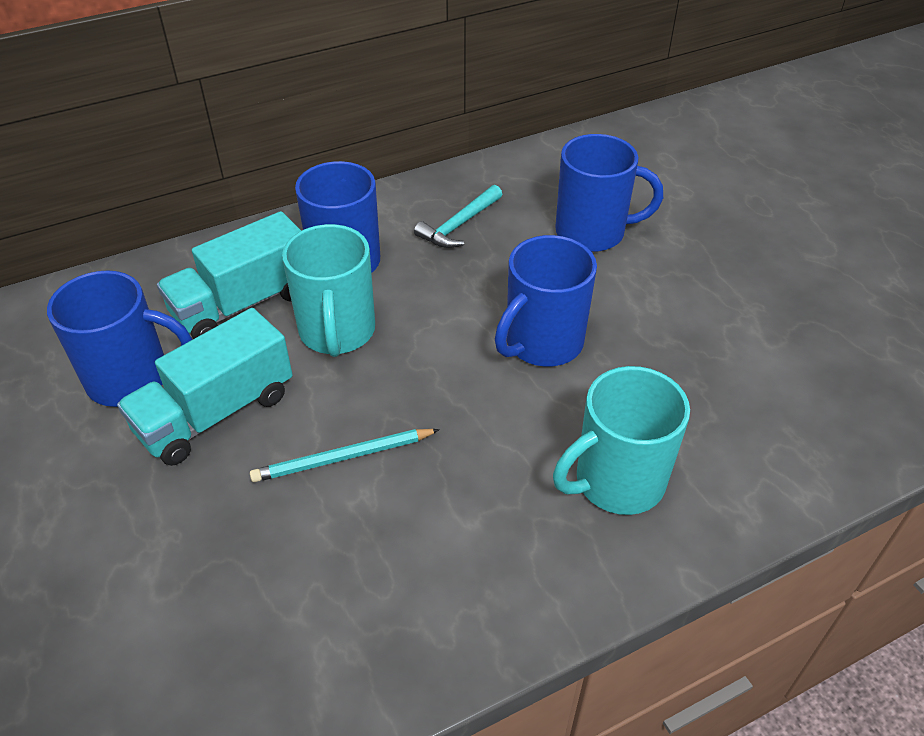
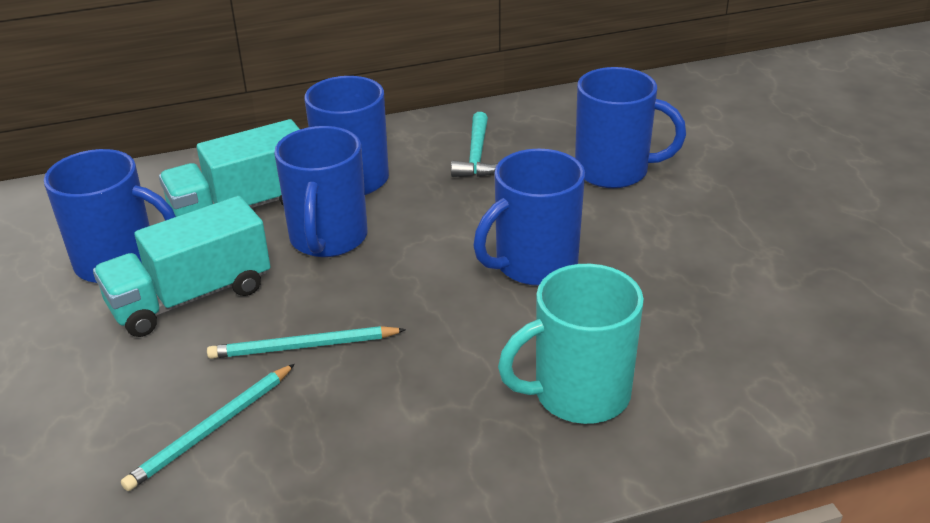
camera: 10 degrees right, 10 degrees down
(276, 561) = (212, 429): none -> turquoise pencil
(337, 332) = (328, 239): turquoise mug -> blue mug
(459, 225) = (477, 155): turquoise hammer -> turquoise hammer turned 45 degrees counterclockwise

